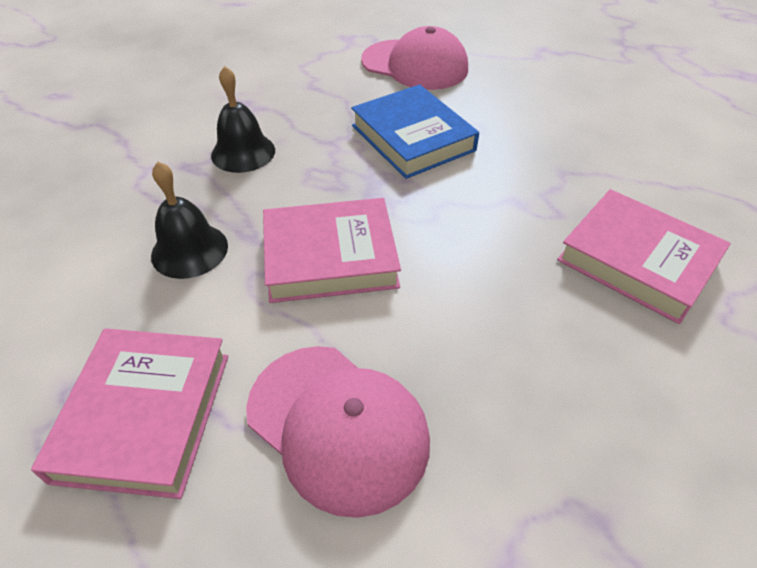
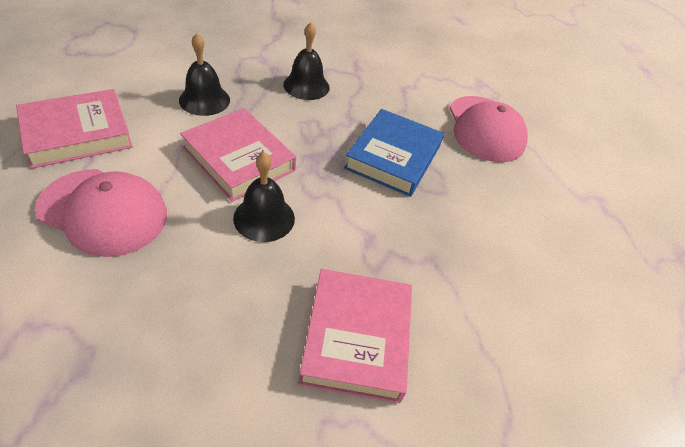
camera: 50 degrees right, 0 degrees up
(337, 425) = (103, 212): pink cap -> pink cap turned 75 degrees counterclockwise
(442, 269) = (264, 218): none -> black bell

